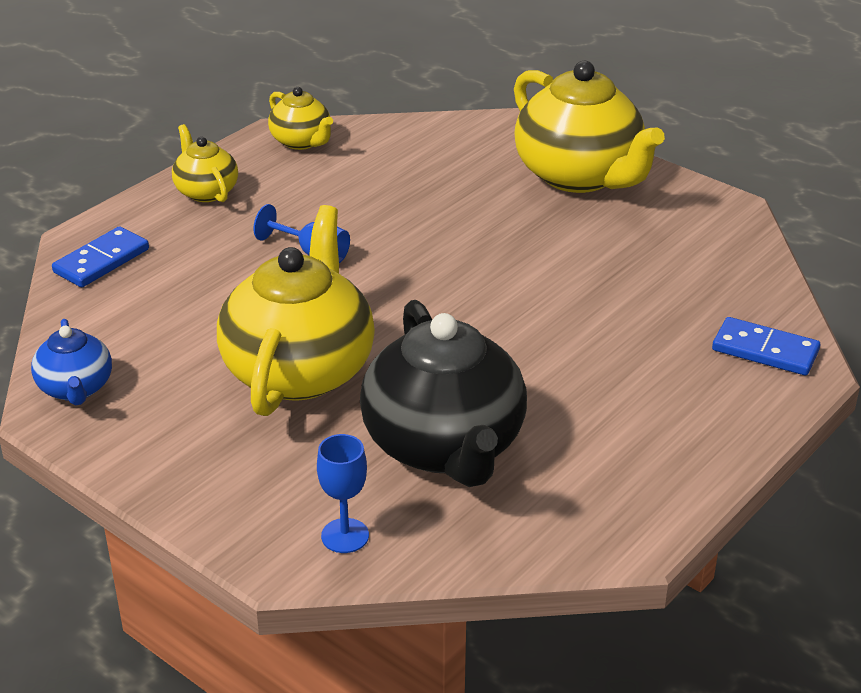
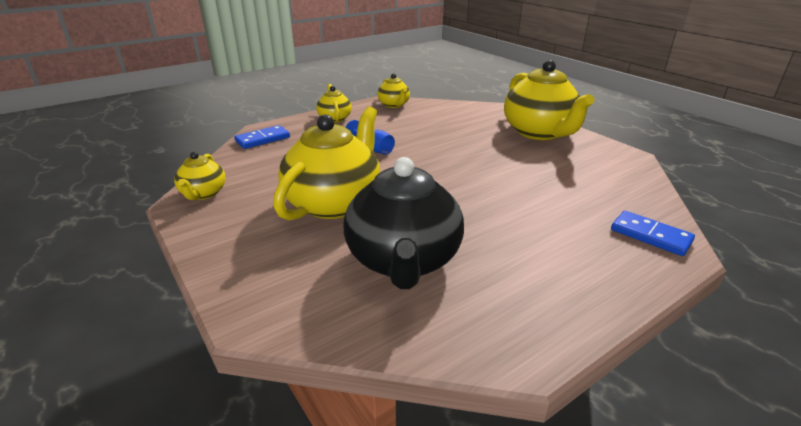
camera: 15 degrees right, 5 degrees down
(76, 388) = (203, 193): blue teapot -> yellow teapot
(345, 536) = (305, 309): blue goblet -> none

